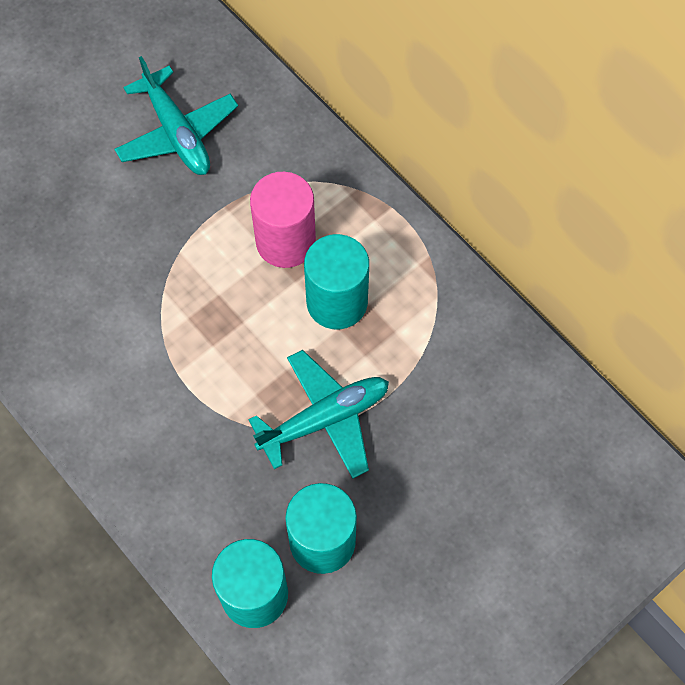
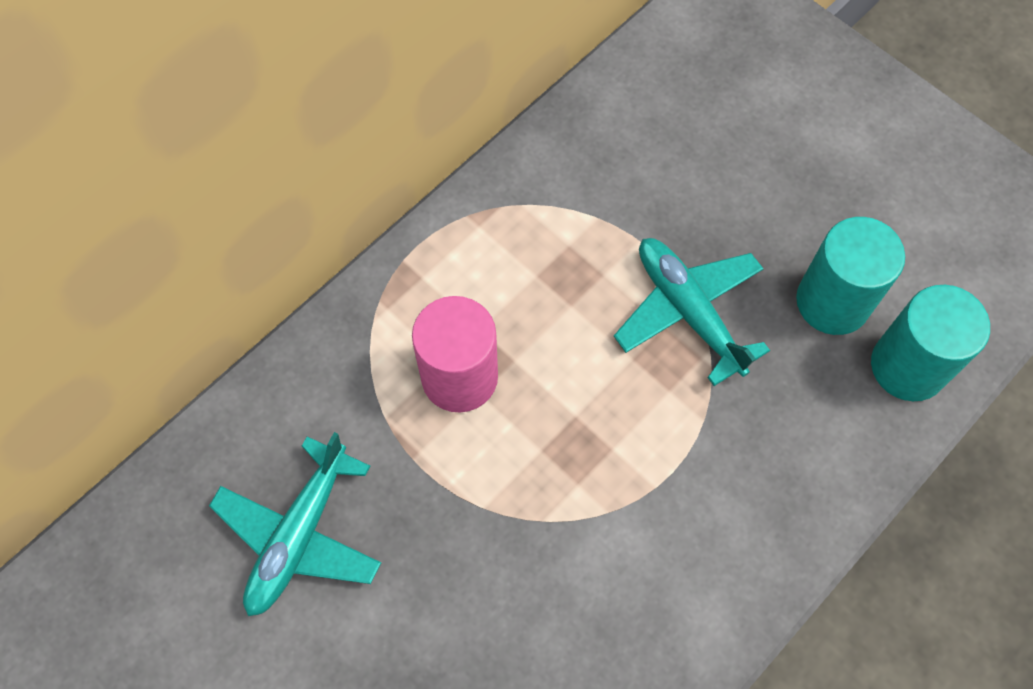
camera: 95 degrees left, 0 degrees up
(177, 133) = (299, 535): turquoise plane -> turquoise plane turned 150 degrees clockwise
(337, 302) = (537, 311): turquoise cylinder -> none

